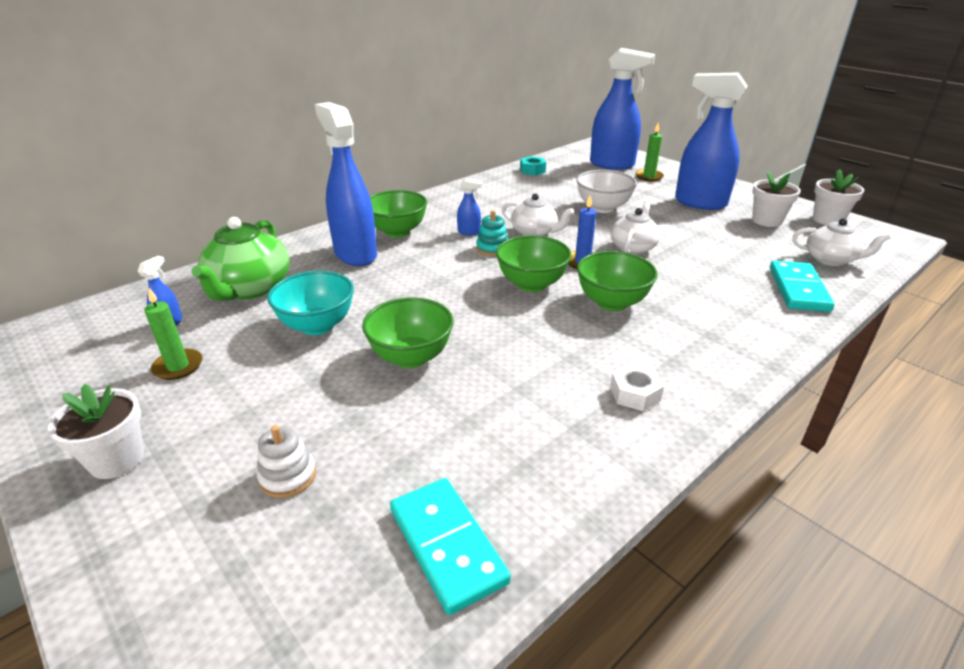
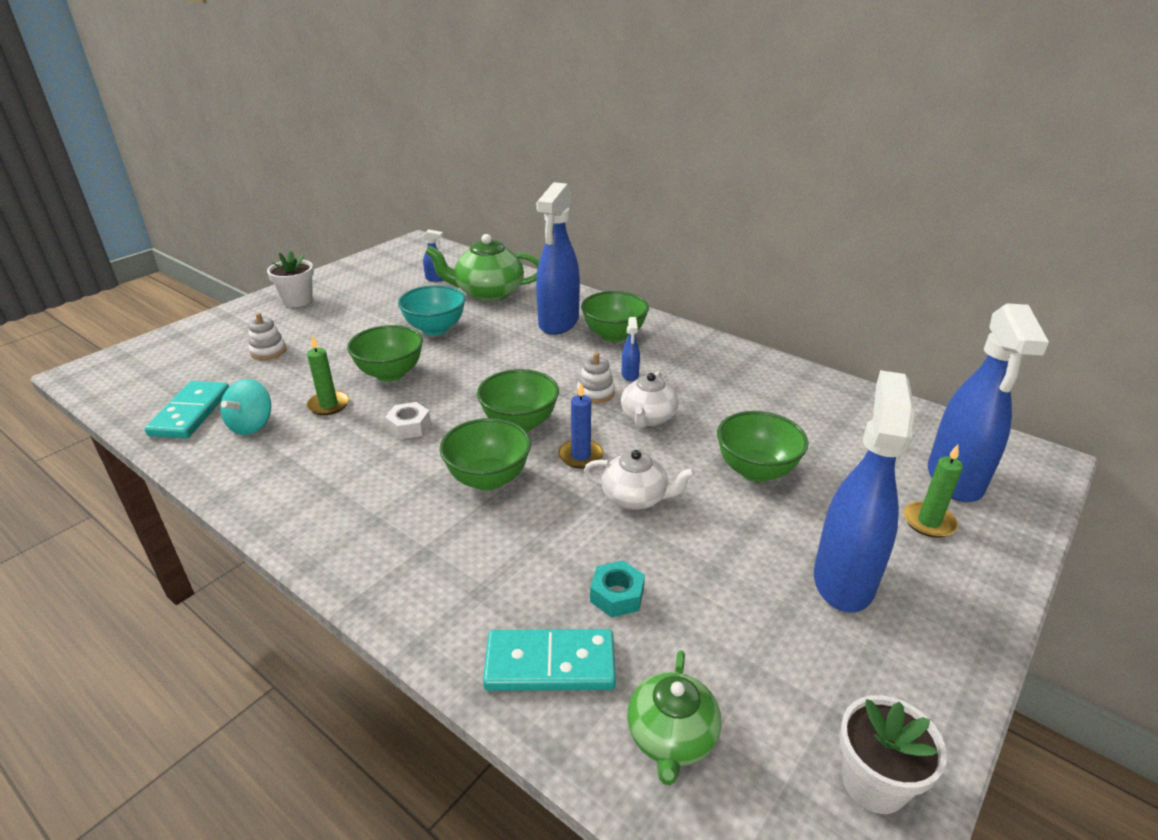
camera: 80 degrees right, 0 degrees up
(178, 366) = (384, 294): green candle -> green candle (328, 405)
(355, 254) = (558, 323): blue spray bottle -> blue spray bottle turned 150 degrees clockwise
(447, 545) = (190, 413): turquoise domino -> turquoise domino turned 45 degrees counterclockwise
(492, 248) = (595, 393): turquoise stacking toy -> white stacking toy
(496, 468) = (252, 425): none -> turquoise spinning top
(532, 170) = (858, 403): turquoise nut -> turquoise nut (617, 595)
(603, 208) = (756, 470): white bowl -> green bowl
(635, 394) = (325, 492): white nut -> white nut (409, 426)
(767, 221) = (810, 668): white flower pot -> none
(830, 260) = (671, 737): white teapot -> green teapot

